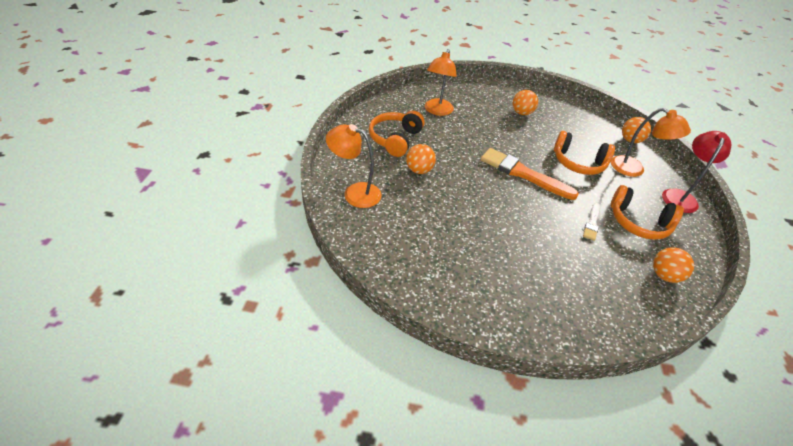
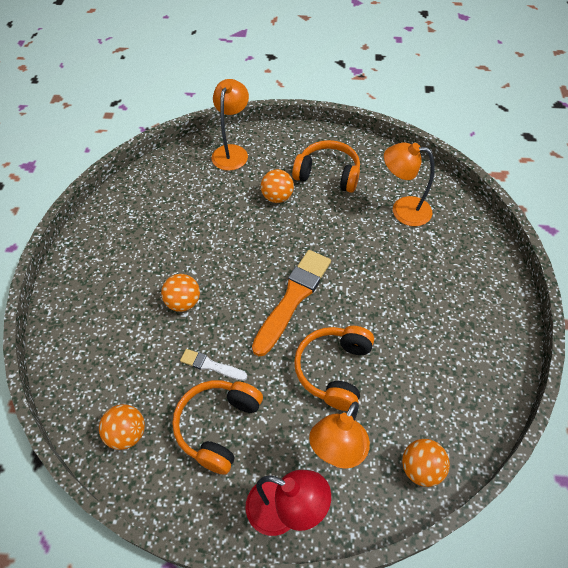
camera: 90 degrees right, 10 degrees up
(521, 113) = (440, 308): orange ball -> orange ball (183, 302)

